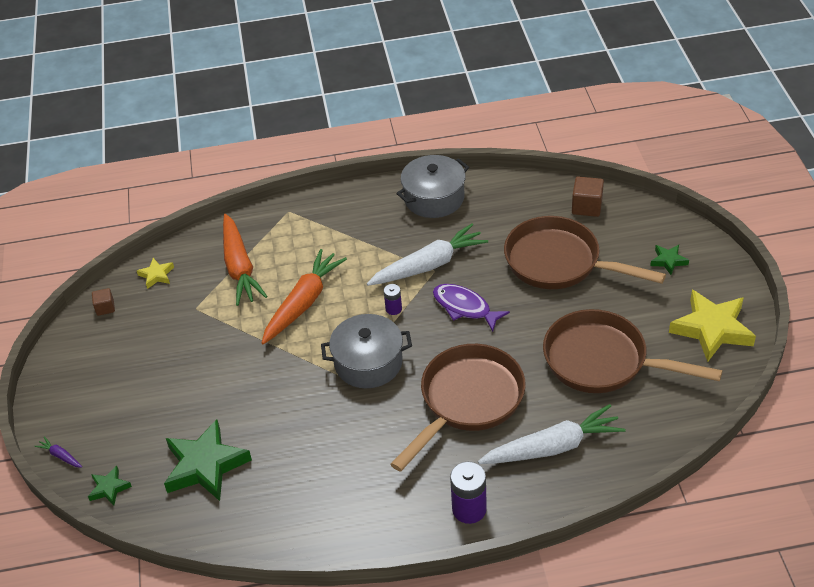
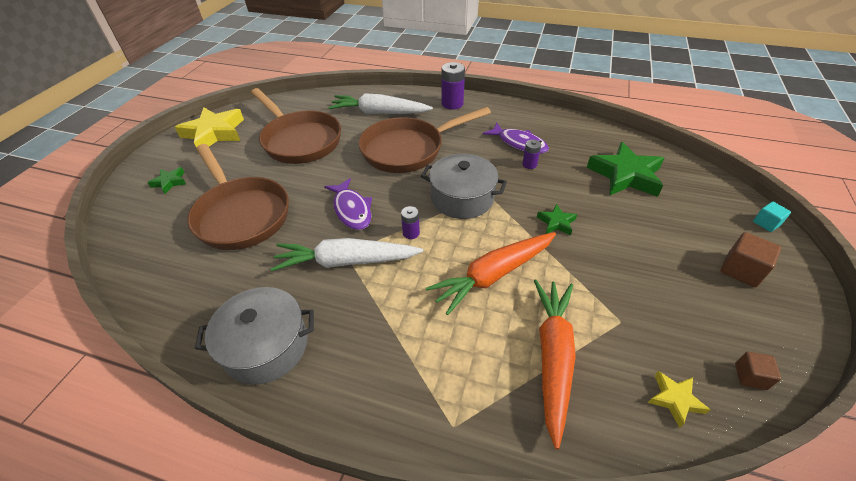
camera: 155 degrees left, 0 degrees up
(60, 456) = (766, 223): purple carrot -> turquoise cube
(109, 488) = (711, 186): green star -> green star (556, 222)
(317, 437) = (529, 164): none -> purple battery
(342, 467) = (519, 143): none -> purple fish
(586, 206) = (151, 256): brown cube -> brown cube (741, 270)

